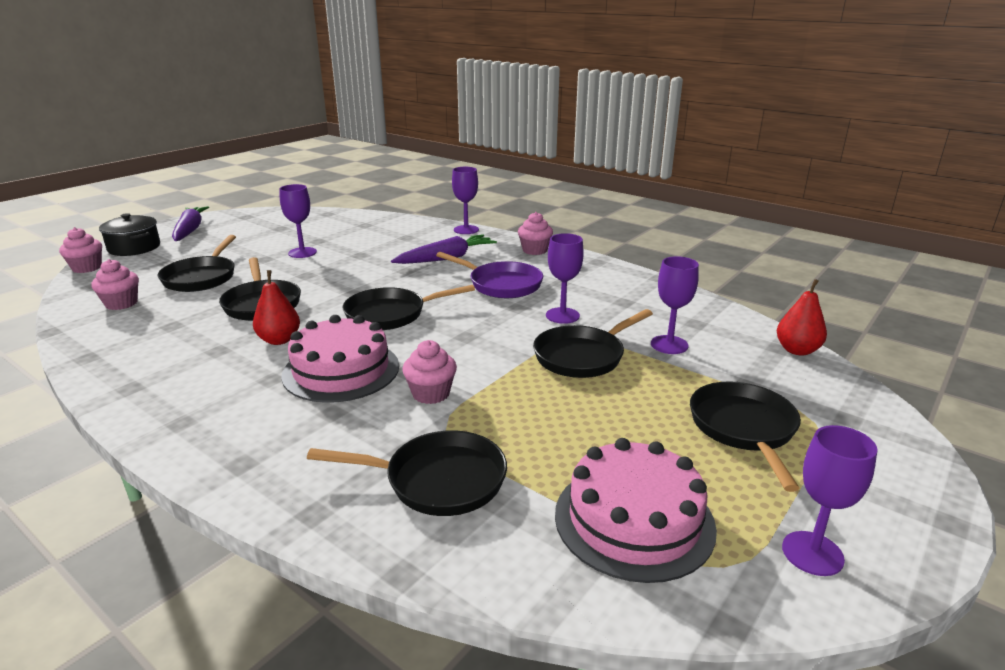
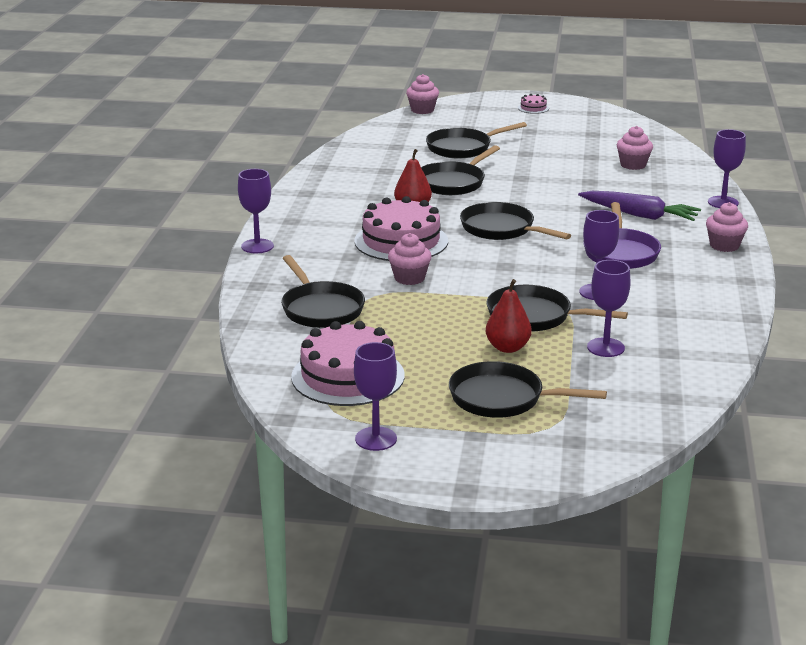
camera: 60 degrees right, 0 degrees up
(121, 303) = (391, 144): pink cupcake -> pink cupcake (633, 165)
(134, 248) = (474, 107): black pot -> none
(190, 230) = (533, 108): purple carrot -> pink cake
(302, 252) = (558, 160): purple goblet -> purple goblet (257, 246)
(744, 429) = (502, 398): black pan -> black pan turned 135 degrees counterclockwise
(797, 350) = (678, 407): red pear -> red pear (507, 348)

